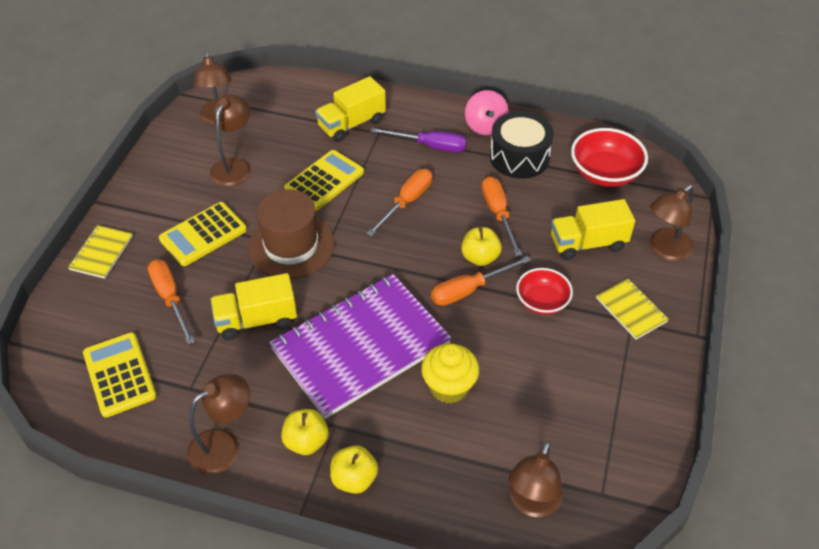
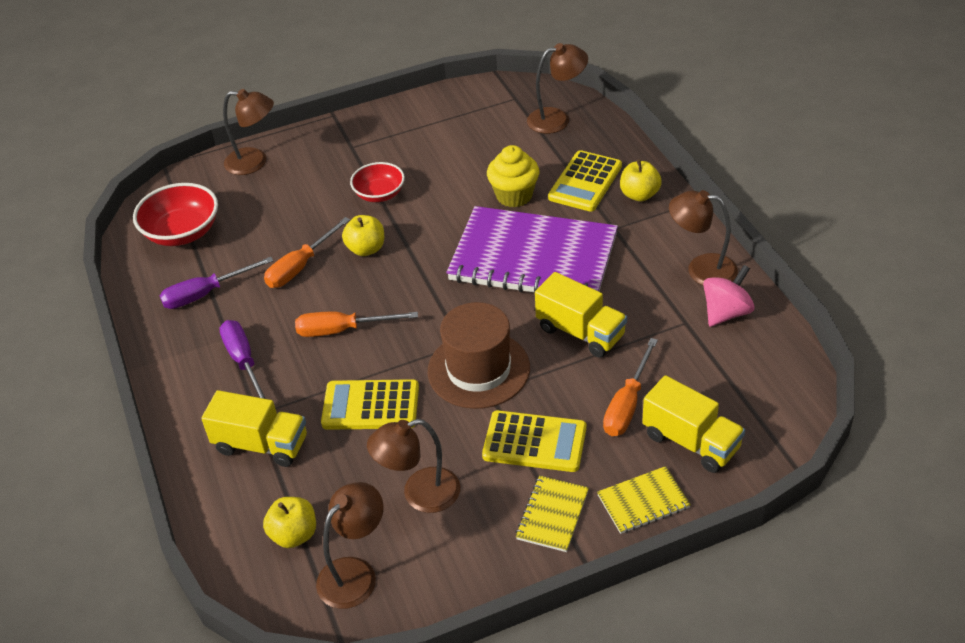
camera: 125 degrees left, 5 degrees down
(119, 375) = (730, 372): yellow calculator -> yellow calculator (585, 182)
(306, 441) = (644, 233): yellow apple -> yellow apple (294, 534)
(469, 290) = (409, 236): orange screwdriver -> none
(485, 126) = (175, 341): pink spinning top -> pink spinning top (726, 312)
(519, 157) = (206, 293): black drum -> purple screwdriver
(587, 243) = (287, 202): yellow truck -> yellow truck (691, 442)
(631, 310) = (340, 151): yellow notebook -> yellow notebook (552, 515)

